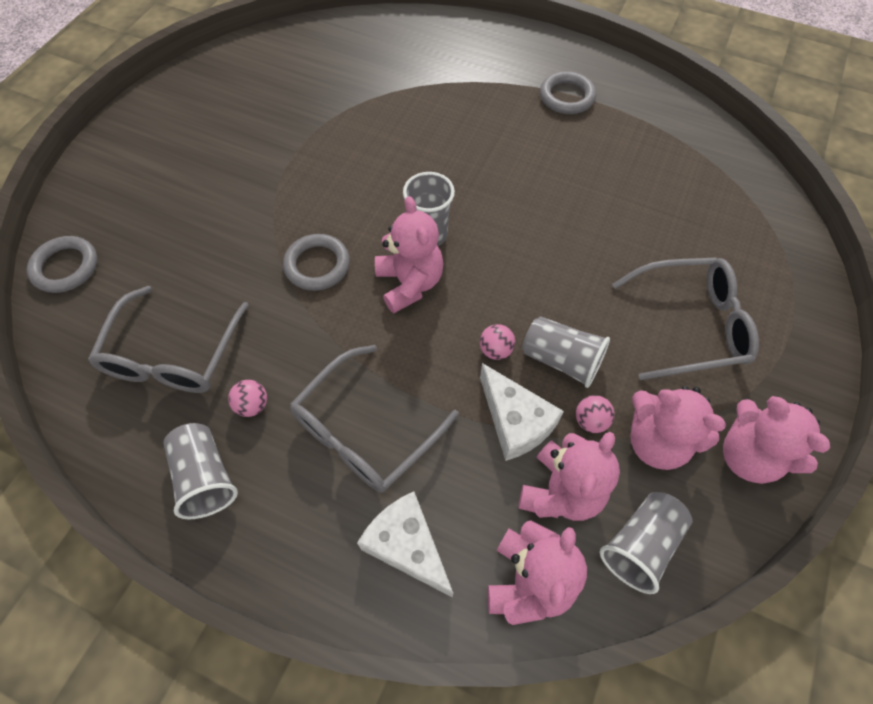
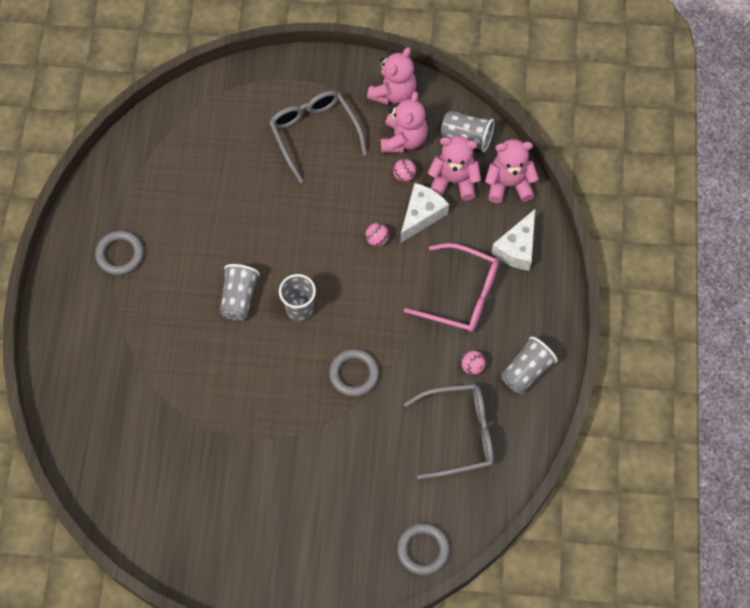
camera: 110 degrees left, 5 degrees up
(364, 432) = (462, 295): grey glasses -> pink glasses
(409, 283) = (346, 308): pink teddy bear -> none
(561, 360) = (369, 200): grey cup -> grey cup (239, 298)

